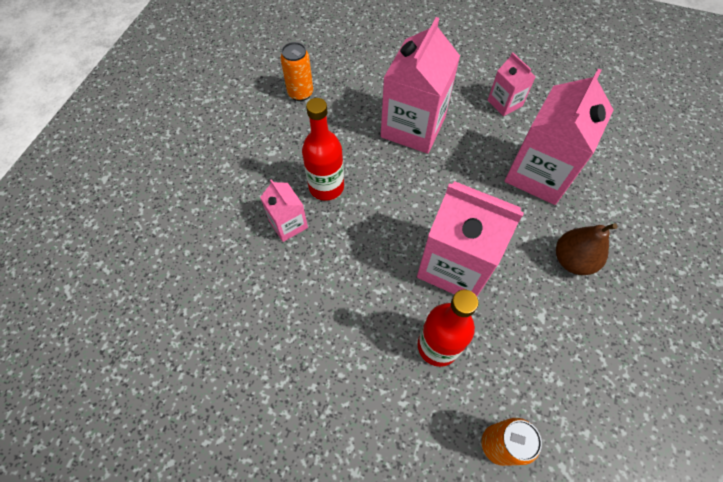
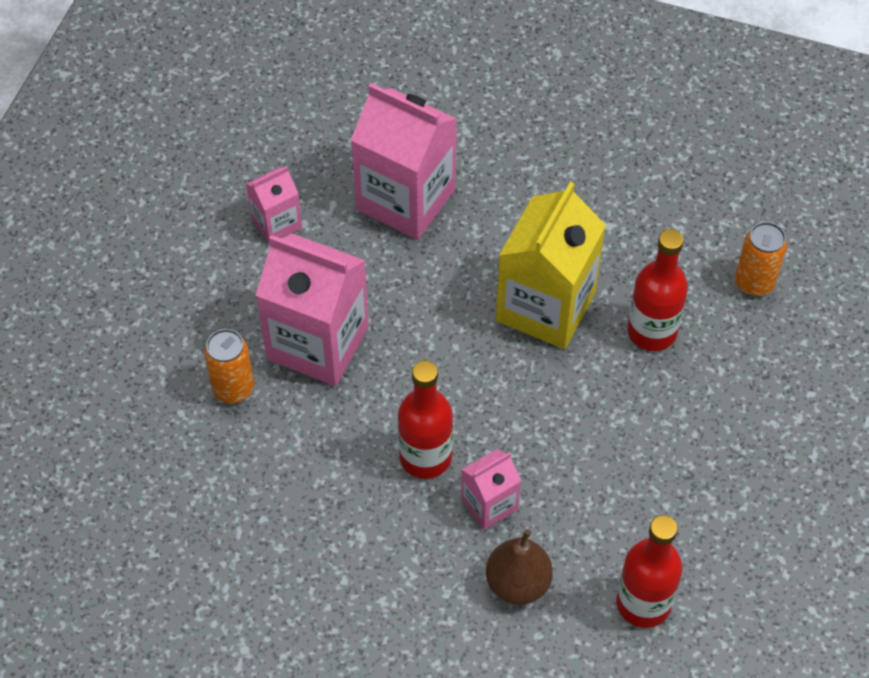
camera: 90 degrees left, 5 degrees down
(198, 323) = (643, 603): none -> red bottle
(300, 93) = (238, 501): orange can -> orange can (233, 388)
(455, 265) = (545, 306): pink carton -> yellow carton
(572, 260) = (534, 184): brown pear -> brown pear (518, 583)

